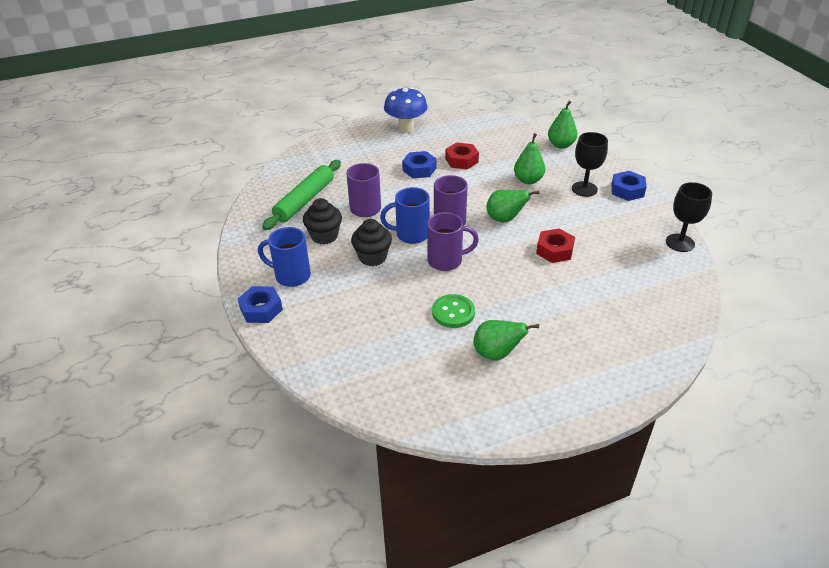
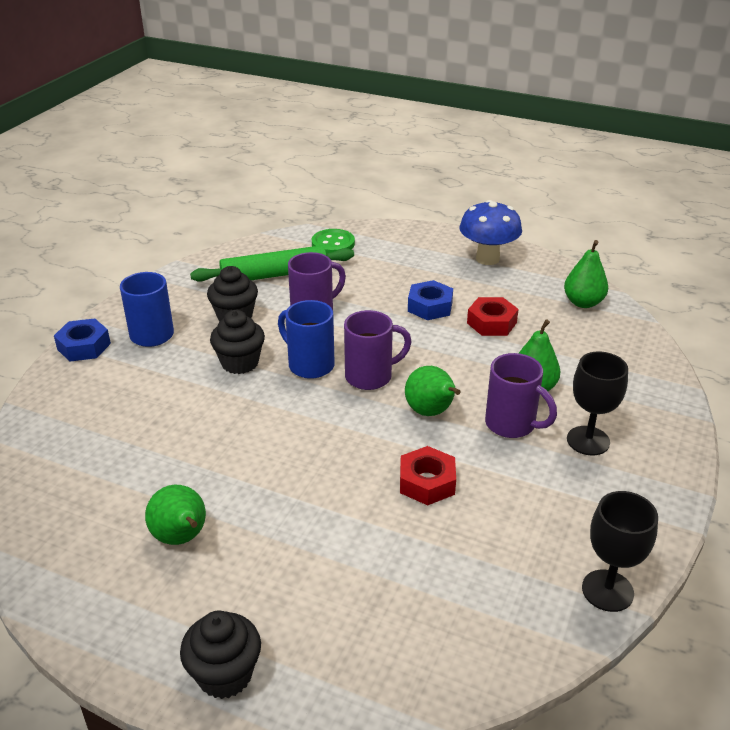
camera: 45 degrees right, 5 degrees down
(446, 261) = (297, 413): purple mug -> purple mug (512, 424)
(453, 312) = (216, 466): green button -> green button (333, 244)
(561, 145) = (647, 373): green pear -> green pear (583, 303)
(613, 386) = (225, 675): none -> black cupcake
(627, 190) = (647, 479): blue nut -> none

